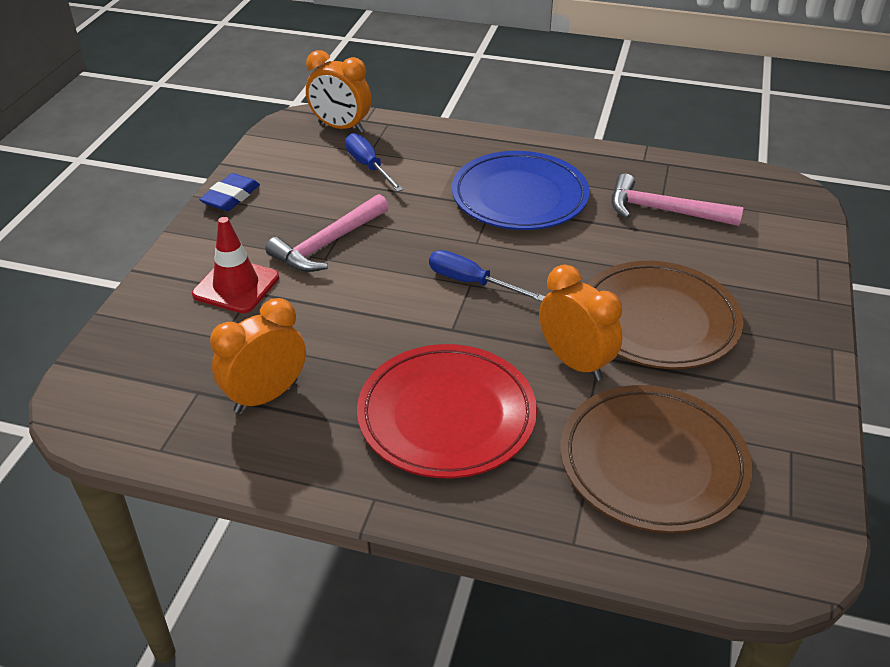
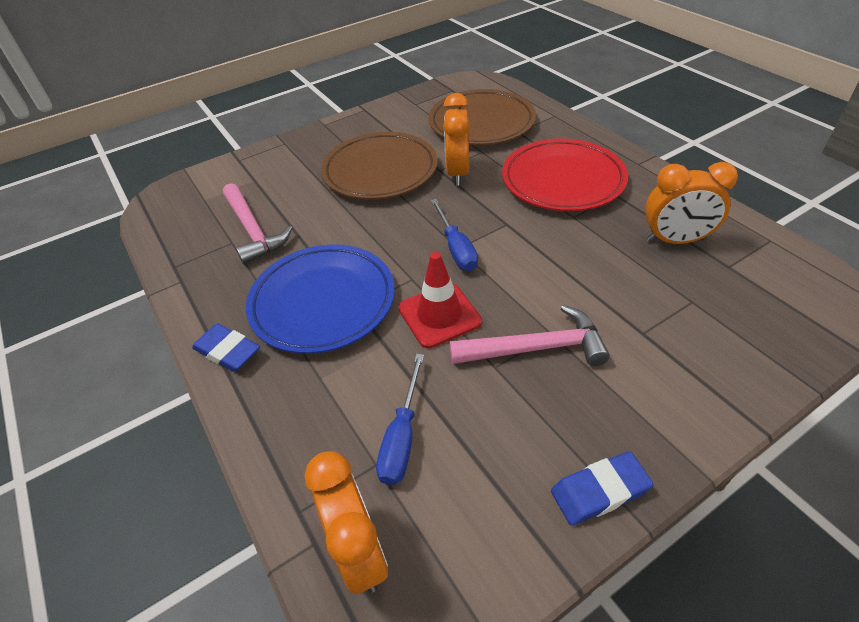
camera: 135 degrees left, 5 degrees up
(236, 286) = (655, 347): red traffic cone -> red traffic cone (439, 315)
(535, 148) = (227, 351): none -> blue eraser

